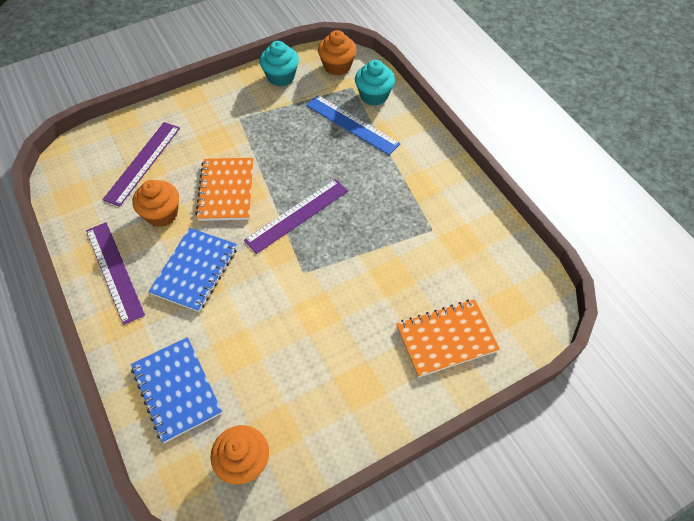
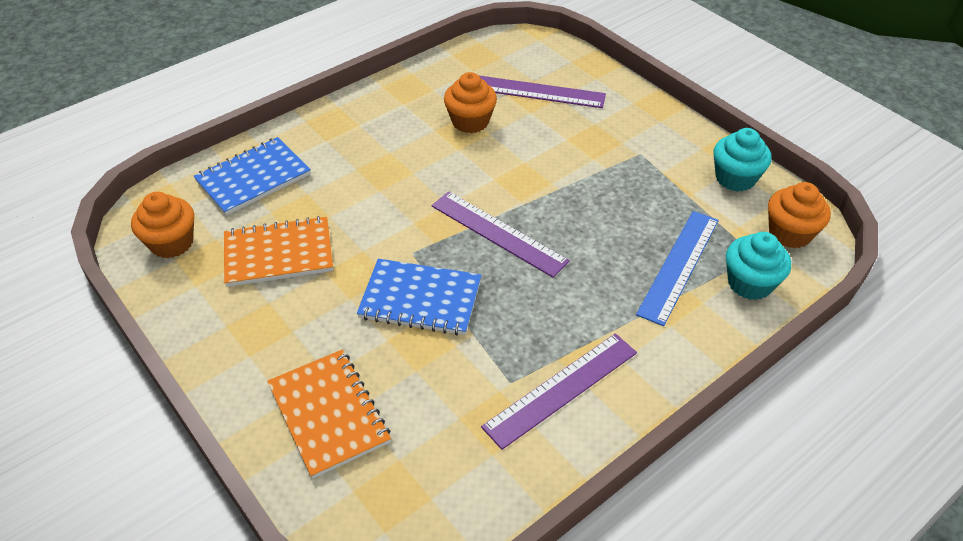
camera: 80 degrees right, 10 degrees down
(114, 271) = (389, 105): purple ruler -> purple ruler (561, 389)
(195, 270) = (399, 162): blue notebook -> blue notebook (420, 299)
(226, 190) = (519, 164): orange notebook -> orange notebook (278, 254)

